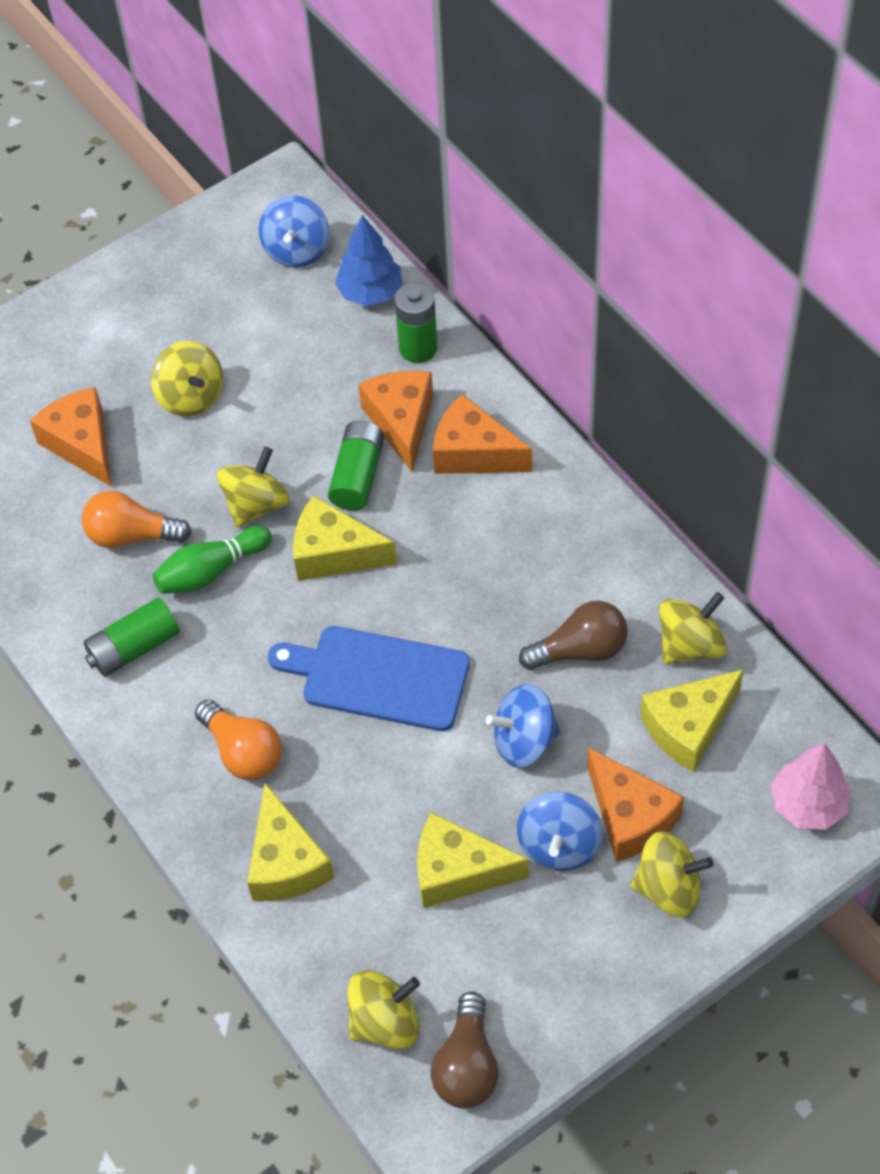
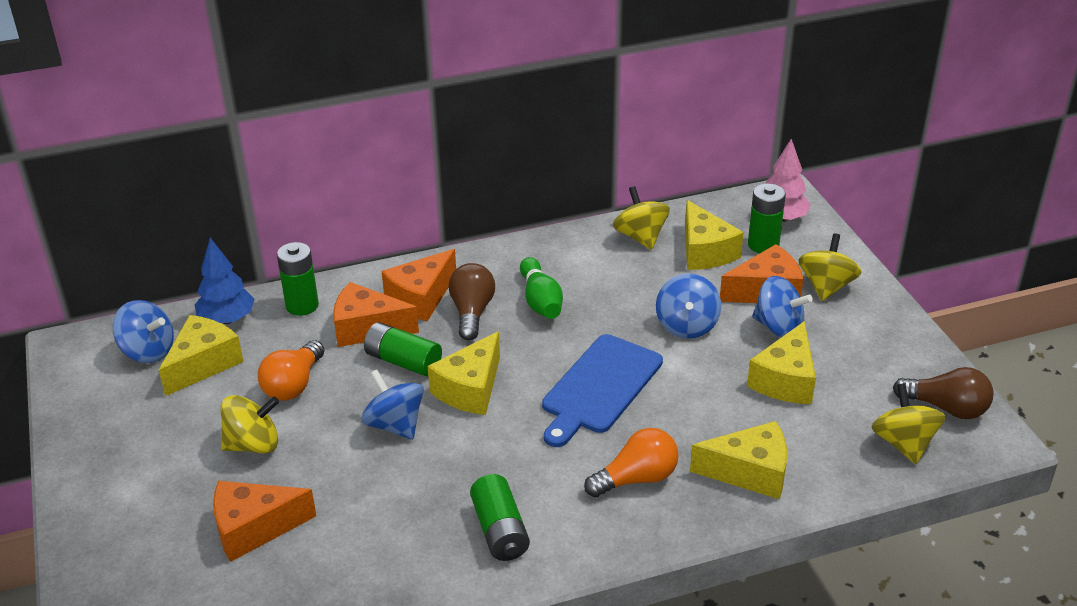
camera: 75 degrees left, 20 degrees down
(131, 535) = (378, 511): orange light bulb -> orange light bulb (293, 385)
(211, 571) = (446, 465): green bowling pin -> green bowling pin (540, 301)
(256, 504) = (395, 425): yellow spinning top -> blue spinning top
(293, 304) = (203, 364): none -> yellow cheese
(580, 650) = (622, 284): brown light bulb -> brown light bulb (472, 312)
(732, 794) = (763, 245): none -> green battery

